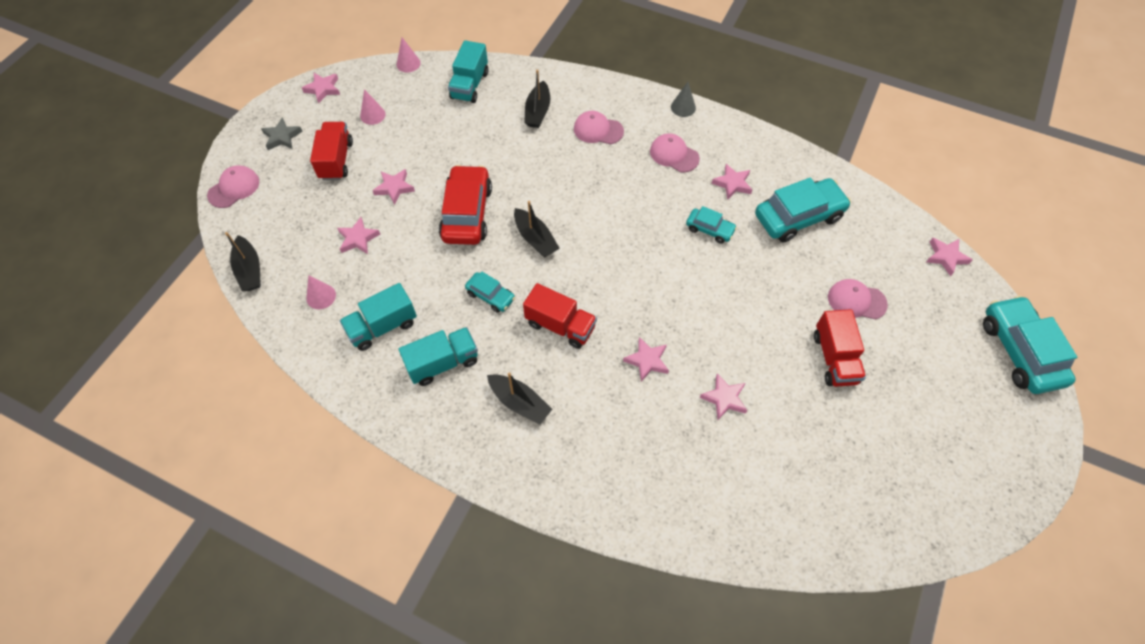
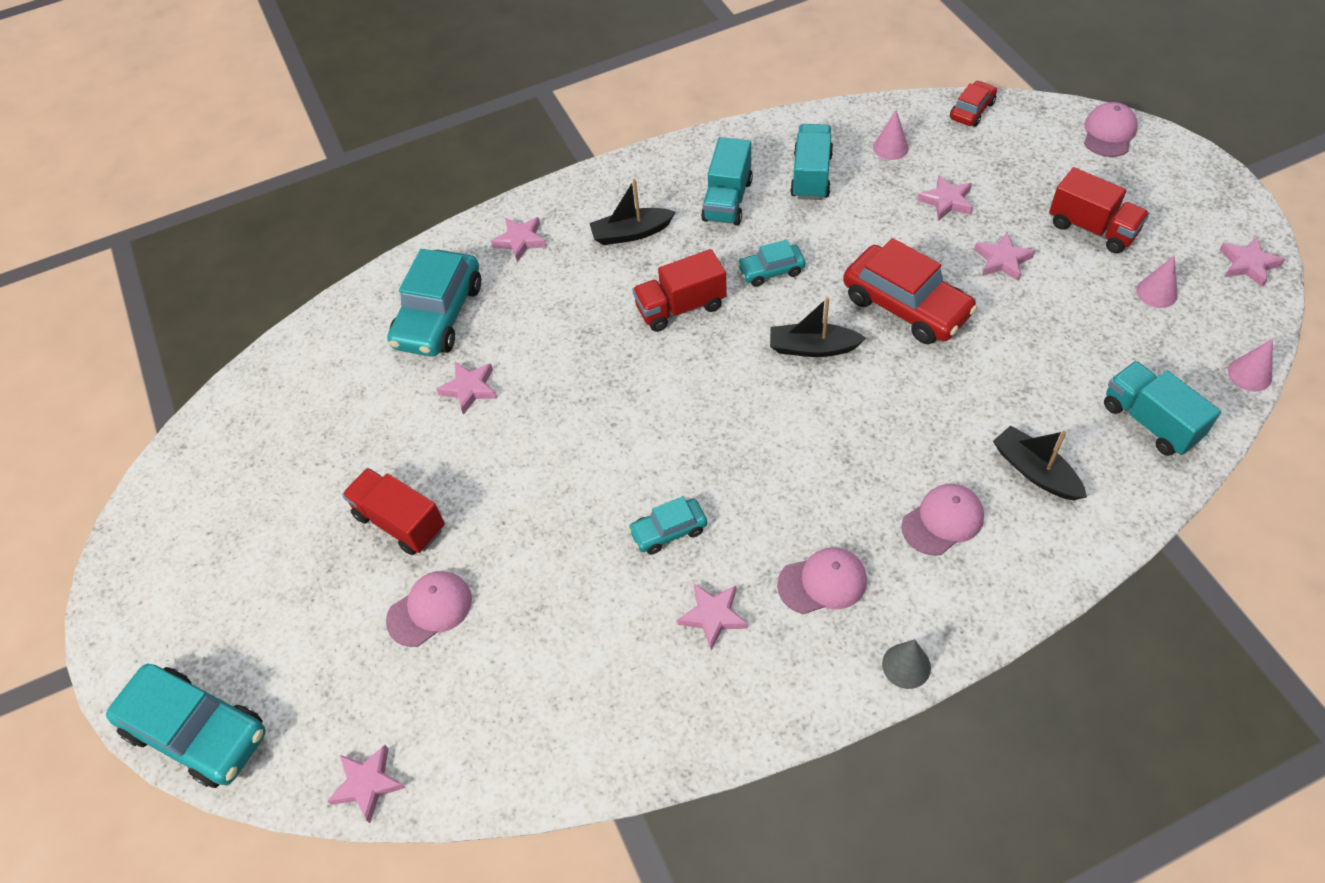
camera: 135 degrees right, 5 degrees down
(234, 188) = (1109, 133): pink cap -> pink cap turned 150 degrees counterclockwise
(249, 270) = (972, 110): black boat -> red car
(282, 137) = (1173, 196): grey star -> none
(647, 361) = (571, 353): pink star -> pink star (520, 241)
(798, 217) = (592, 652): turquoise car -> turquoise car (439, 315)

